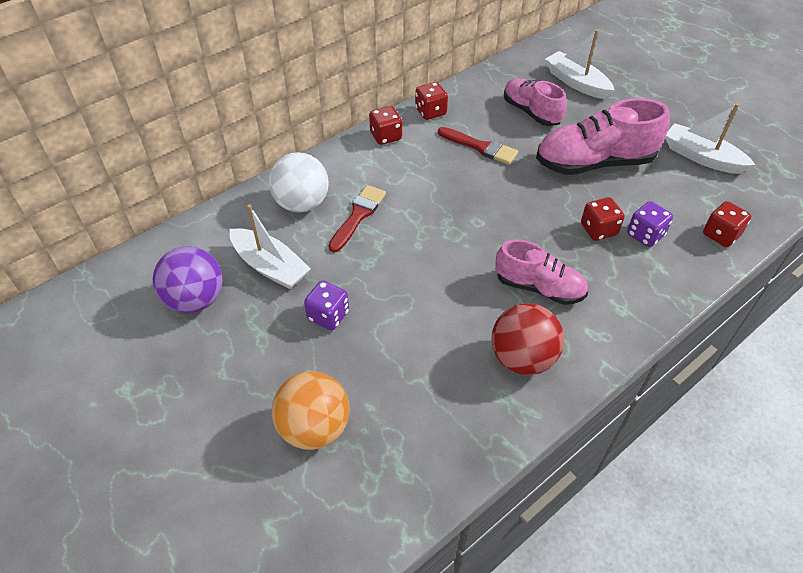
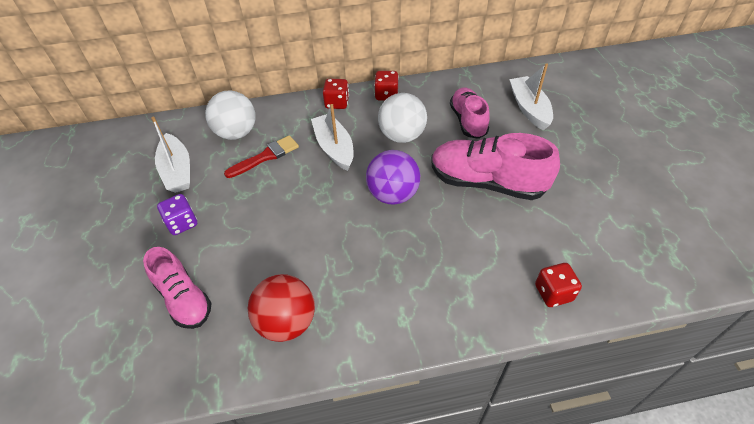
camera: 30 degrees right, 0 degrees up
(196, 300) = (114, 175): purple ball -> purple ball (393, 194)
(314, 427) = (102, 302): orange ball -> none
(481, 147) = (402, 136): red brush -> white ball
(539, 287) = (350, 269): pink shoe -> pink shoe (184, 299)
(598, 230) = (441, 241): red dice -> none
(645, 235) = (480, 263): purple dice -> none
(701, 157) = (595, 214): white boat -> white boat (334, 148)

